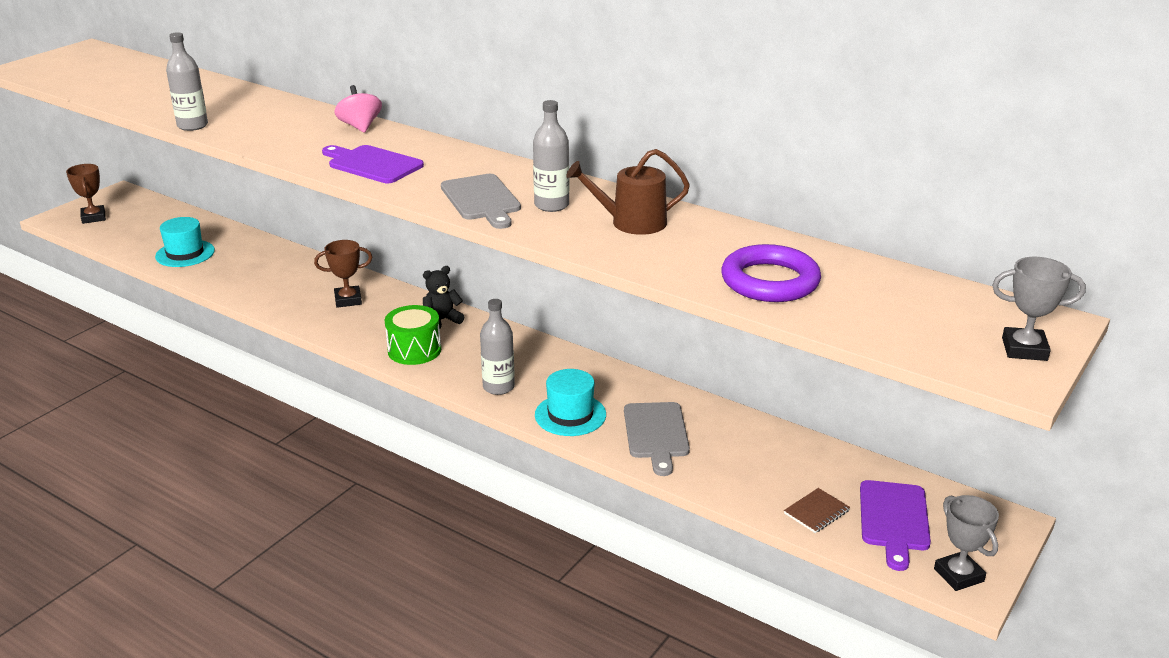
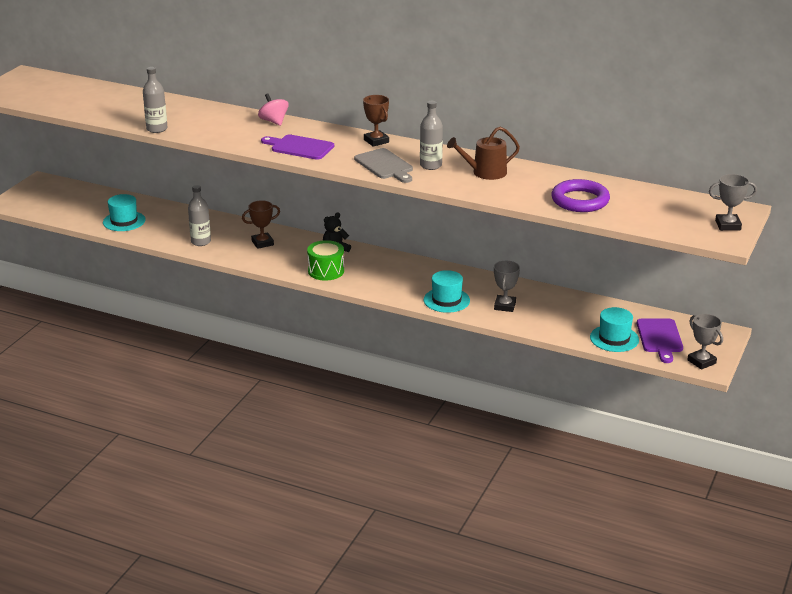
camera: 10 degrees left, 0 degrees up
(93, 217) = (35, 201): brown trophy -> brown trophy (376, 141)
(498, 387) = (393, 288): grey bottle -> grey bottle (201, 242)
(656, 434) = (505, 306): grey cutting board -> grey trophy
(816, 512) = (614, 338): brown notebook -> turquoise hat

